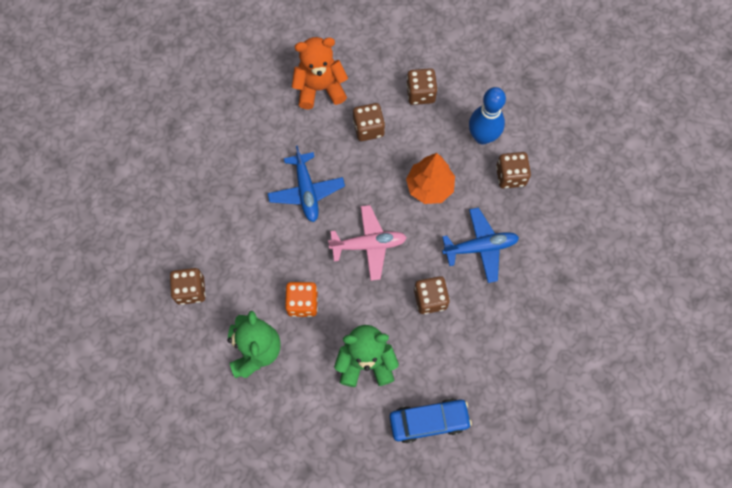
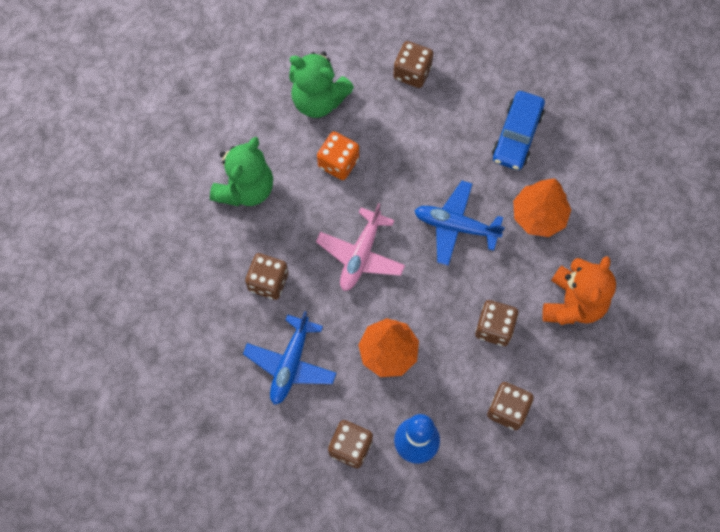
camera: 120 degrees right, 0 degrees up
(265, 140) = (538, 216): none -> orange tree
(429, 421) = (155, 213): blue car -> blue car (517, 135)

